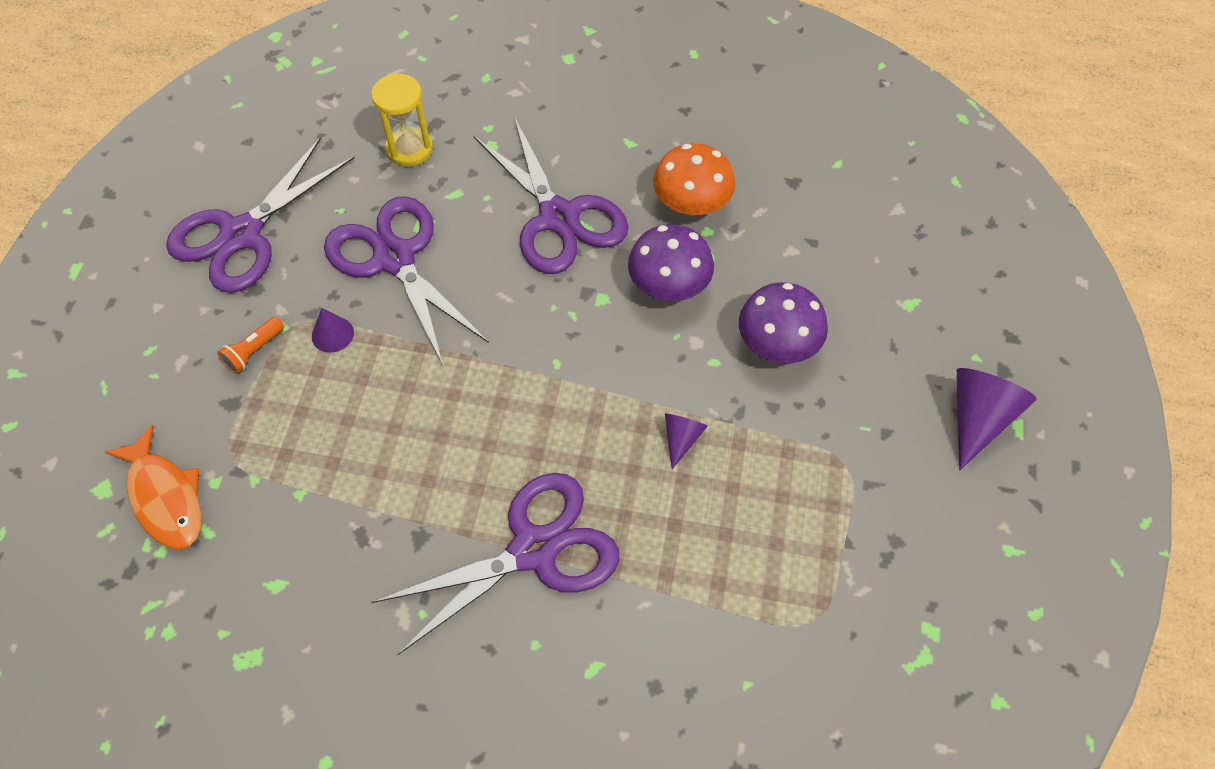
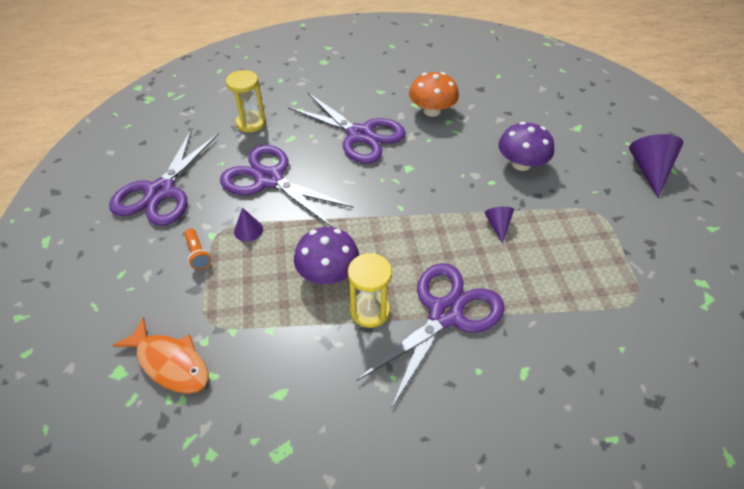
camera: 20 degrees left, 10 degrees down
(254, 351) = (198, 254): orange flashlight -> orange flashlight turned 45 degrees counterclockwise
(437, 510) = (370, 310): none -> yellow hourglass
(669, 285) = (443, 151): purple mushroom -> purple mushroom (328, 273)

